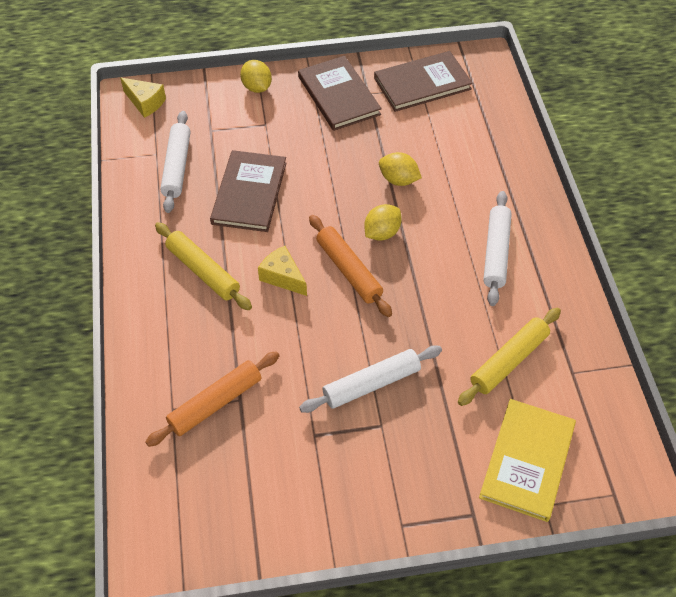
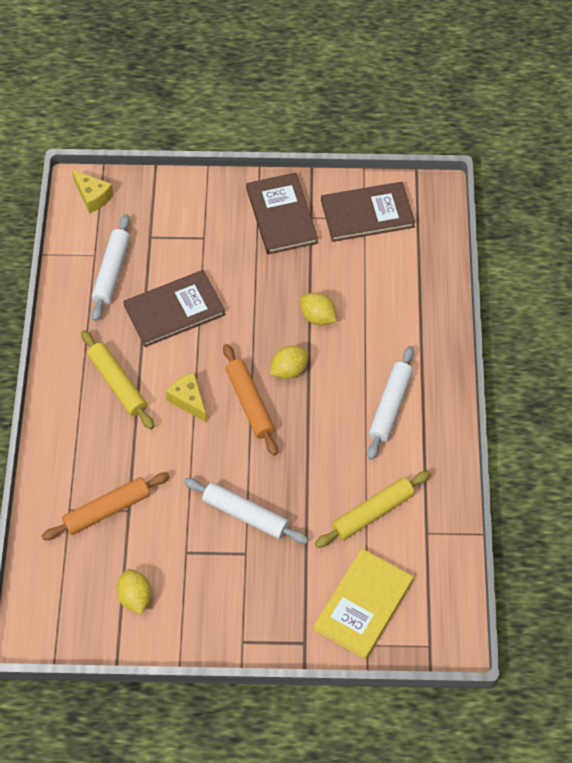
camera: 10 degrees right, 5 degrees up
(249, 193) = (174, 310): brown book -> brown book turned 45 degrees clockwise
(257, 87) = (203, 195): yellow lemon -> yellow lemon (135, 597)
(371, 384) = (245, 514): white rolling pin -> white rolling pin turned 45 degrees clockwise

